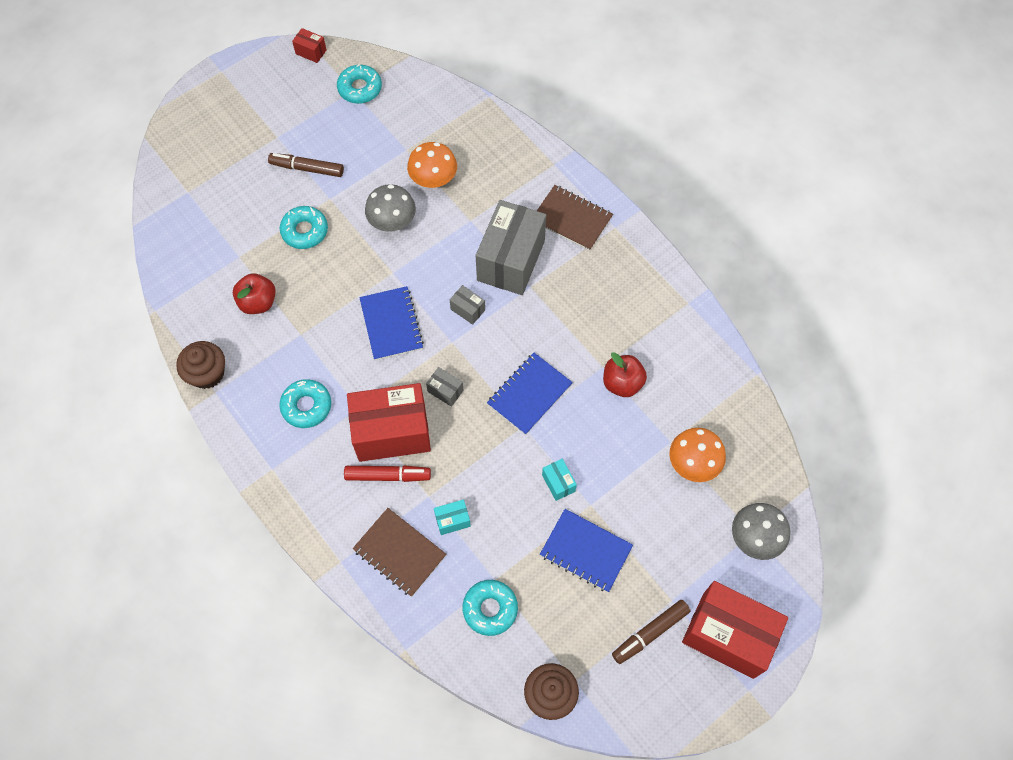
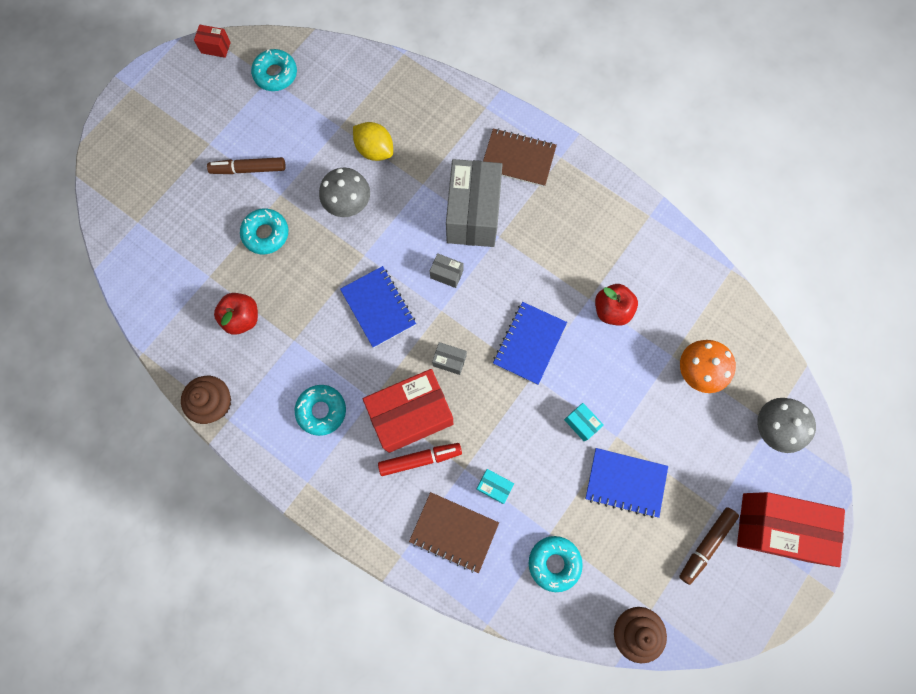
camera: 15 degrees left, 10 degrees up
(433, 179) = (375, 150): orange mushroom -> yellow lemon
(452, 520) = (494, 486): turquoise box -> turquoise box turned 60 degrees clockwise

